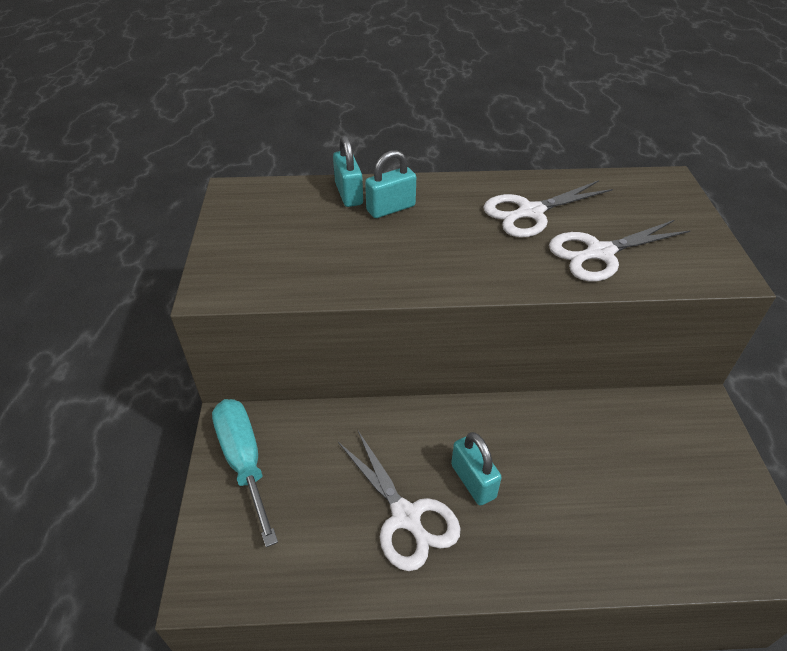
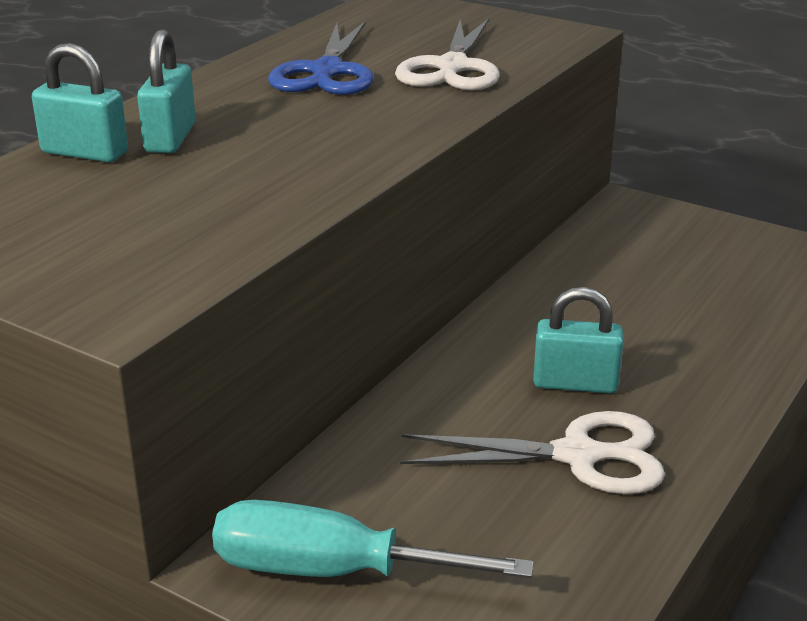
camera: 55 degrees left, 15 degrees down
(530, 212) = (326, 72): white scissors -> blue scissors

